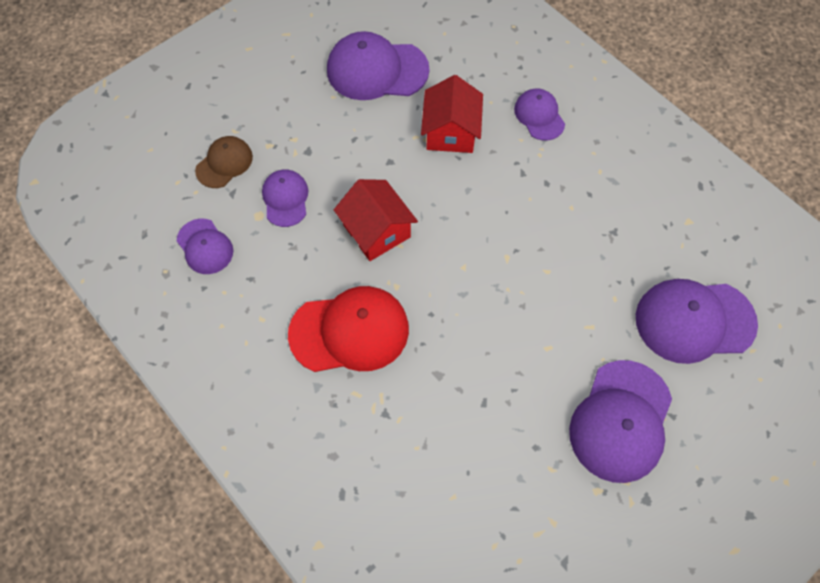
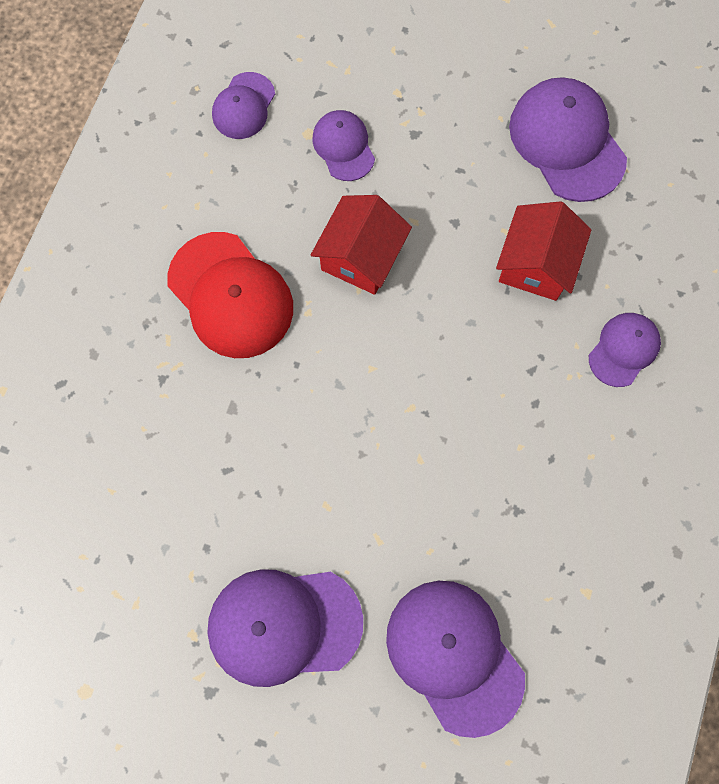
camera: 60 degrees right, 10 degrees up
(224, 163) = (348, 64): brown cap -> none
(285, 199) = (343, 147): purple cap -> purple cap turned 75 degrees counterclockwise
(450, 132) = (535, 264): red house -> red house turned 45 degrees counterclockwise

